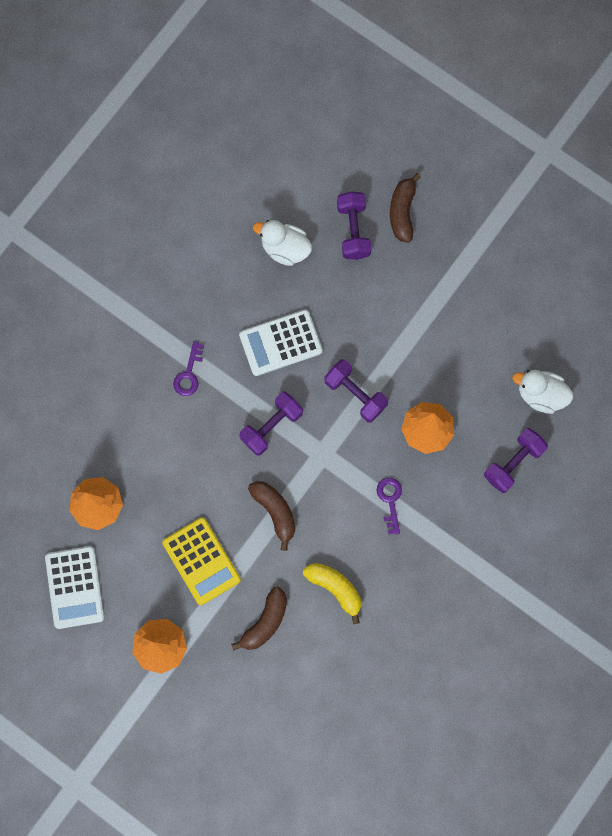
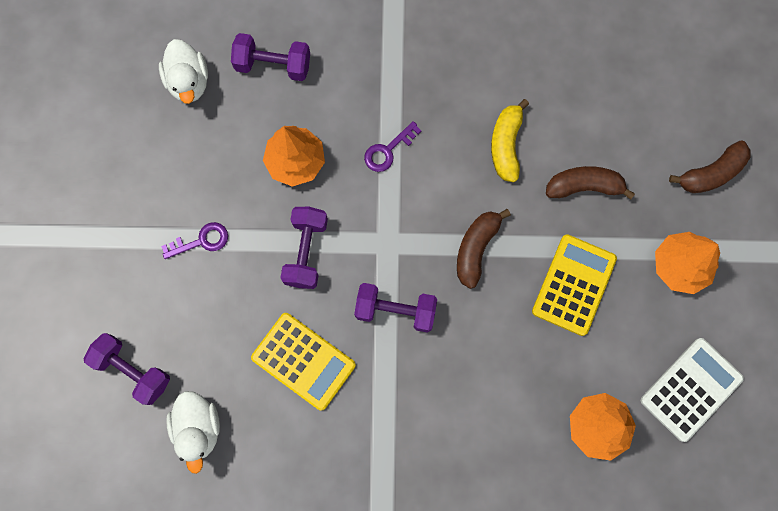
camera: 125 degrees left, 0 degrees up
(189, 374) = (400, 432): purple key -> purple key (201, 241)
(280, 343) = (303, 361): white calculator -> yellow calculator
(353, 230) = (133, 370): purple dumbbell -> purple dumbbell turned 75 degrees clockwise
(402, 212) = (79, 334): brown banana -> brown banana (711, 173)

